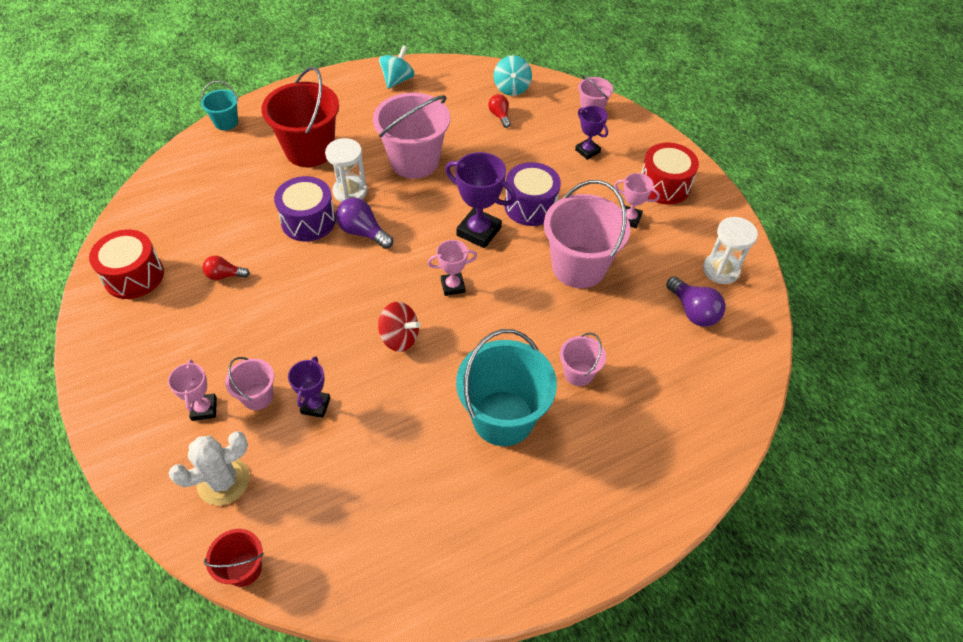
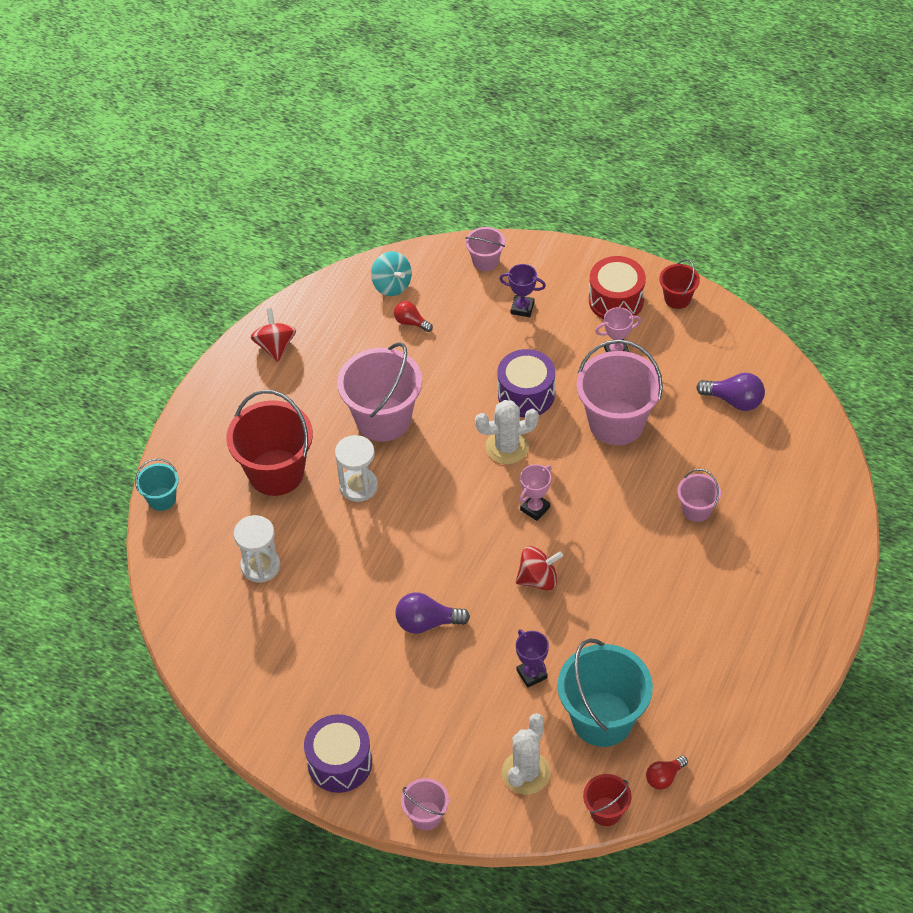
camera: 35 degrees left, 0 degrees up
(134, 276) = (261, 688): red drum -> none
(204, 409) = (450, 739): pink trophy -> none
(225, 275) = (339, 632): red light bulb -> red light bulb (664, 777)
(257, 396) = (480, 700): pink bucket -> pink bucket (426, 815)
(308, 221) = (353, 537): purple drum -> purple drum (340, 763)
(363, 232) = (412, 514): purple light bulb -> purple light bulb (427, 622)
(397, 80) = (275, 346): turquoise spinning top -> red spinning top
(479, 231) = (507, 447): purple trophy -> white cactus
(503, 418) = (675, 582): turquoise bucket -> turquoise bucket (602, 719)
(715, 212) = (677, 298): none -> red bucket
(721, 270) = (725, 350): white hourglass -> white hourglass (260, 566)

